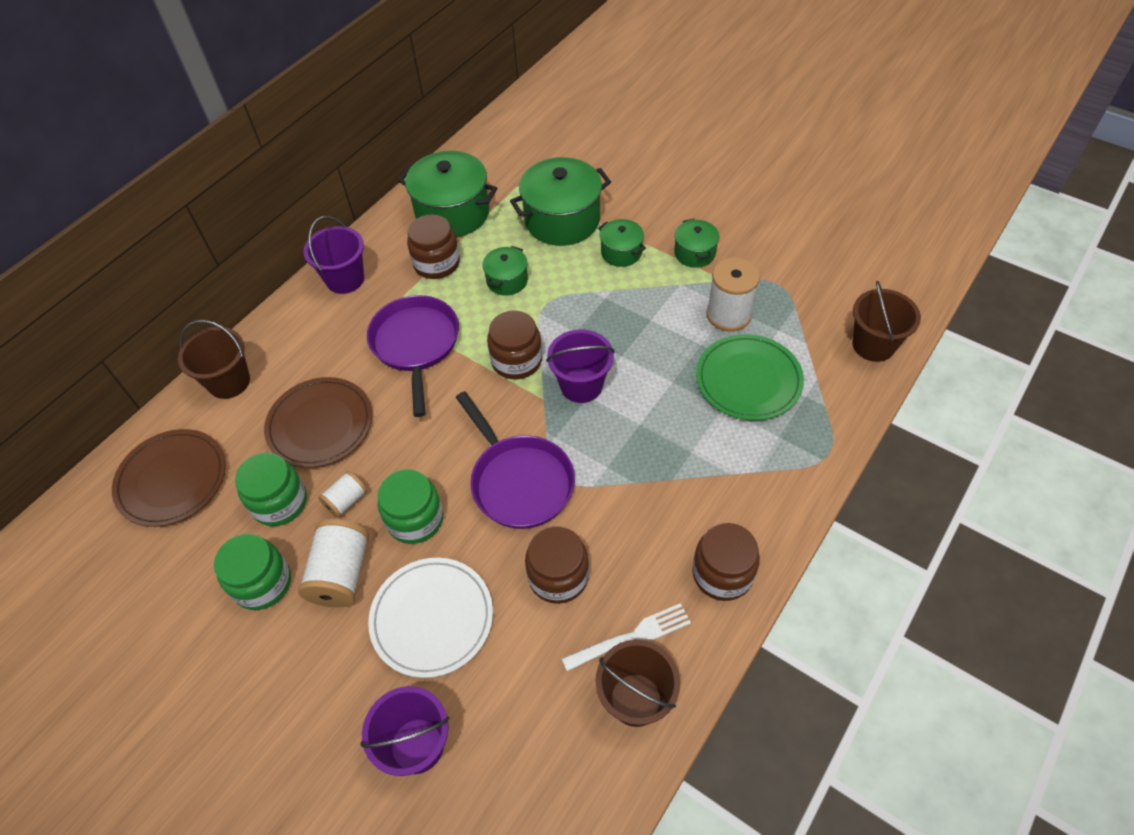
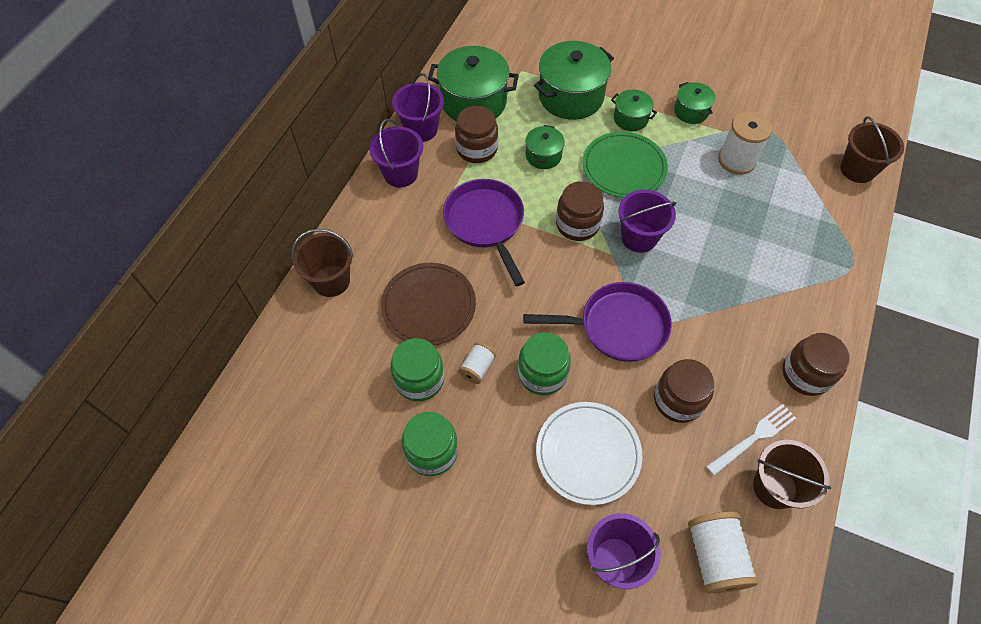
camera: 15 degrees left, 5 degrees up
(172, 480) = (314, 376): brown plate -> none
(341, 574) = (497, 431): white spool -> white spool (715, 557)
(385, 235) = (421, 129): none -> purple bucket
(519, 481) = (617, 326): purple pan -> purple pan turned 45 degrees counterclockwise
(748, 380) = (771, 212): green plate -> green plate (624, 167)

